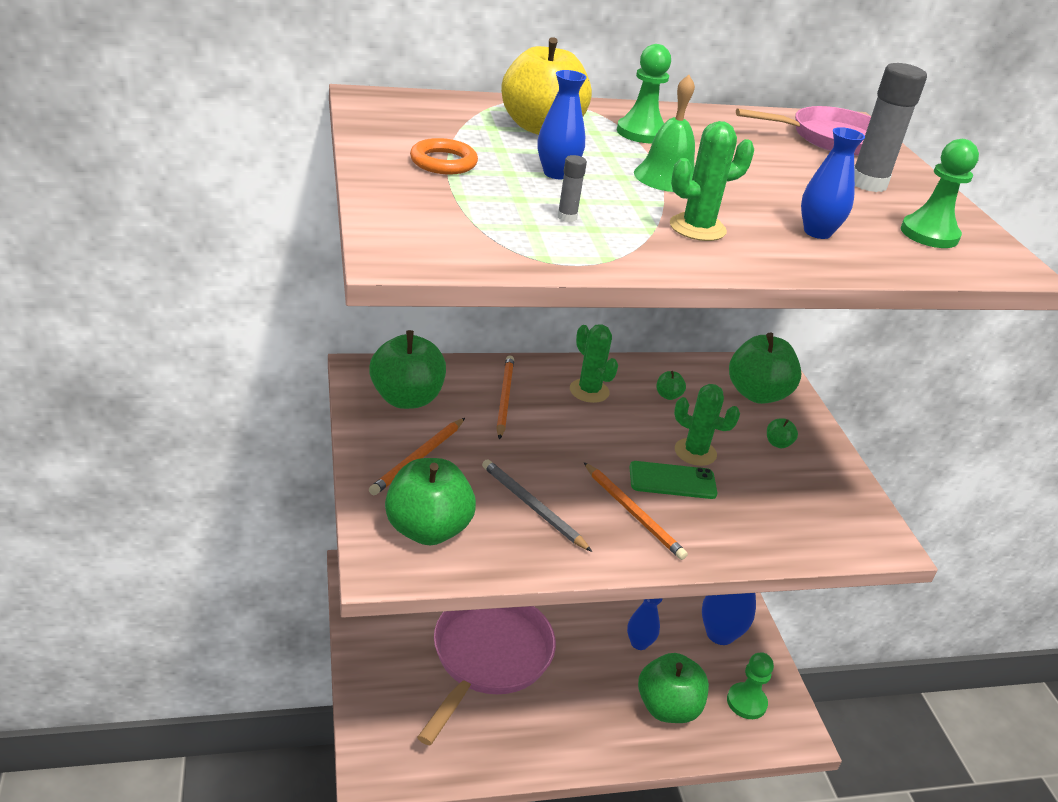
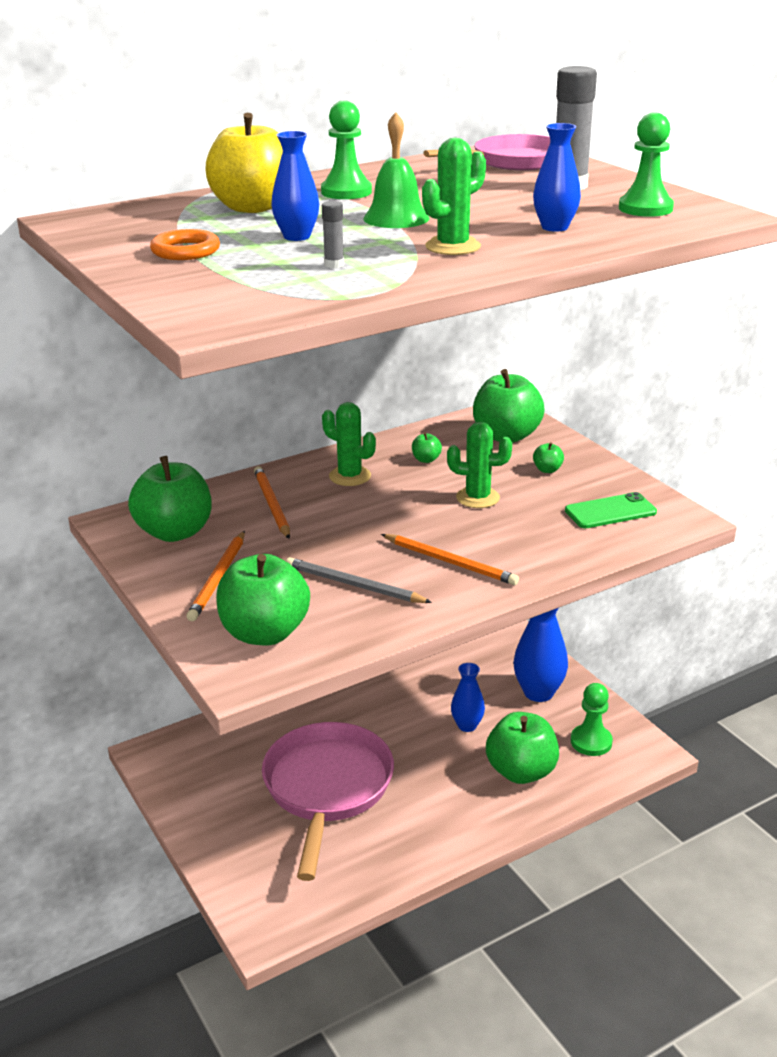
camera: 15 degrees left, 5 degrees down
(672, 481) = (470, 526): green phone -> green phone (610, 511)

